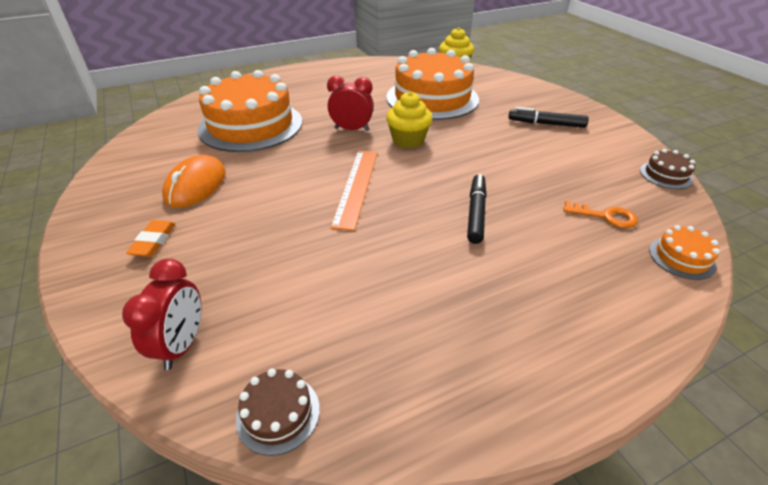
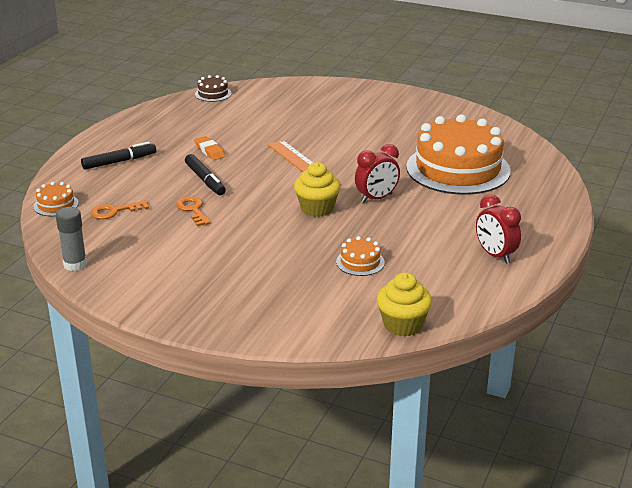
camera: 140 degrees right, 10 degrees down
(154, 241) = (363, 104): orange eraser -> orange eraser (209, 151)
(182, 344) = (278, 91): red clock -> red clock (495, 255)
(196, 185) = (401, 127): orange mouse -> none
(432, 98) = (360, 262): orange cake -> orange cake, size x0.40
(518, 183) = (193, 210): none -> orange key
(546, 124) = (213, 278): black marker -> black marker (119, 161)
(666, 175) = (75, 264): brown cake -> grey glue stick

